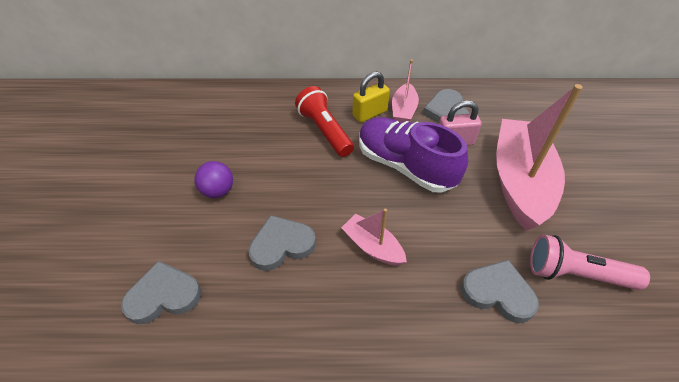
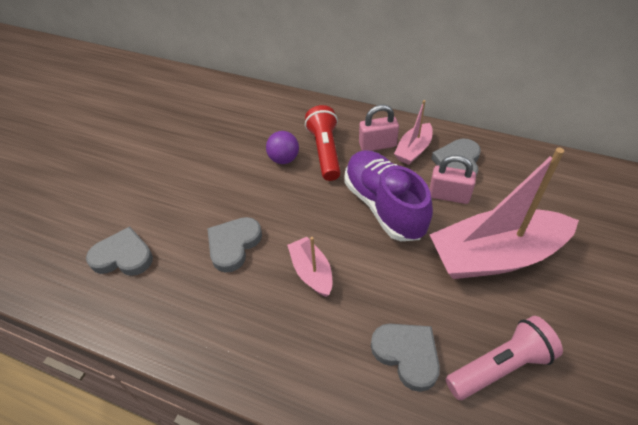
camera: 25 degrees right, 0 degrees up
(218, 191) = (205, 181): purple ball -> purple ball (284, 159)
(281, 245) = (233, 245): grey heart -> grey heart turned 60 degrees counterclockwise
(370, 113) = (377, 145): yellow padlock -> pink padlock
(519, 182) = (495, 256): pink boat -> pink boat turned 135 degrees counterclockwise
(575, 274) = (500, 366): pink flashlight -> pink flashlight turned 120 degrees clockwise

